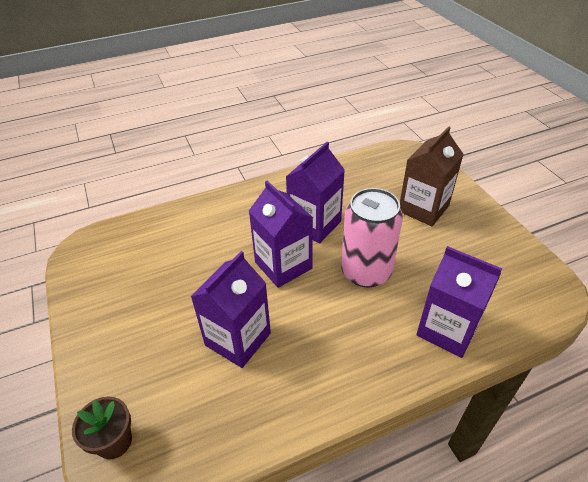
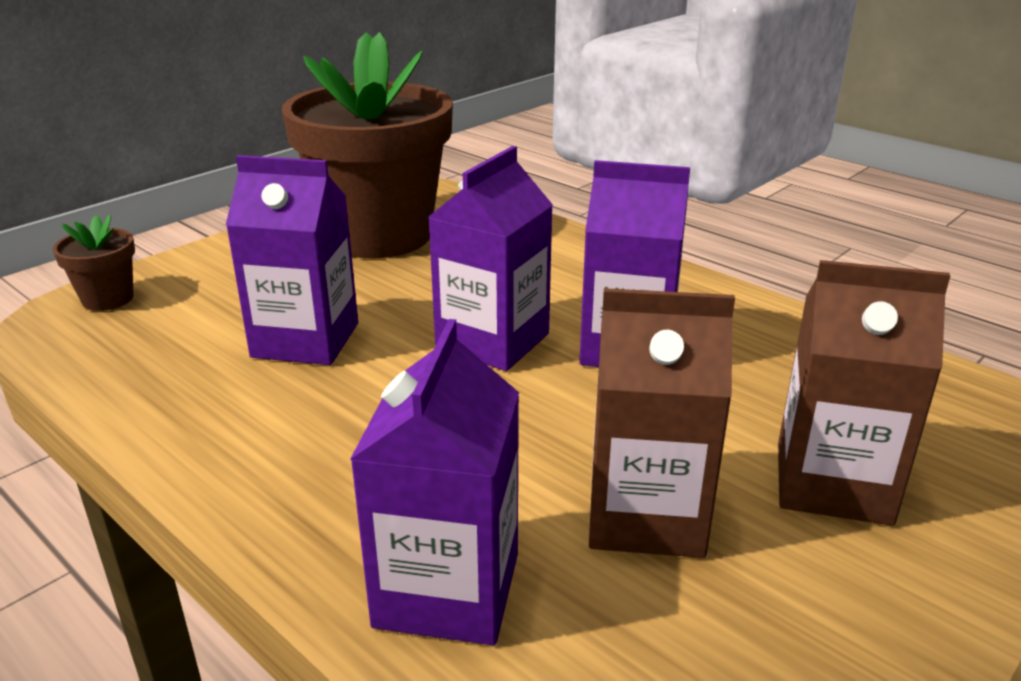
camera: 65 degrees right, 15 degrees down
(134, 279) = (378, 236): none -> brown flower pot
(366, 271) = (546, 436): pink can -> none
(424, 260) = (646, 515): none -> brown carton

